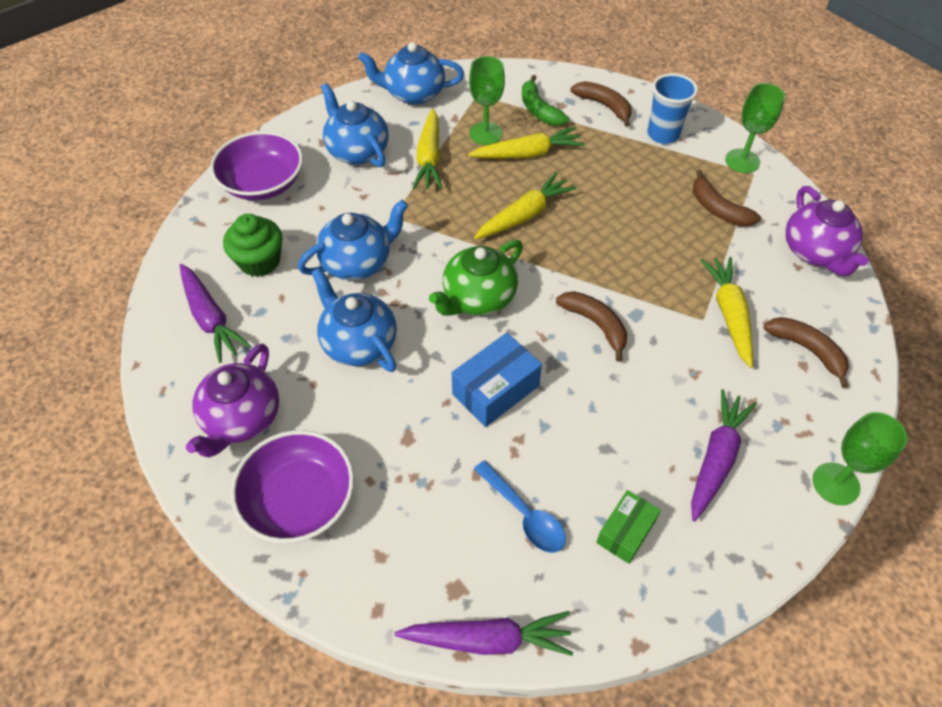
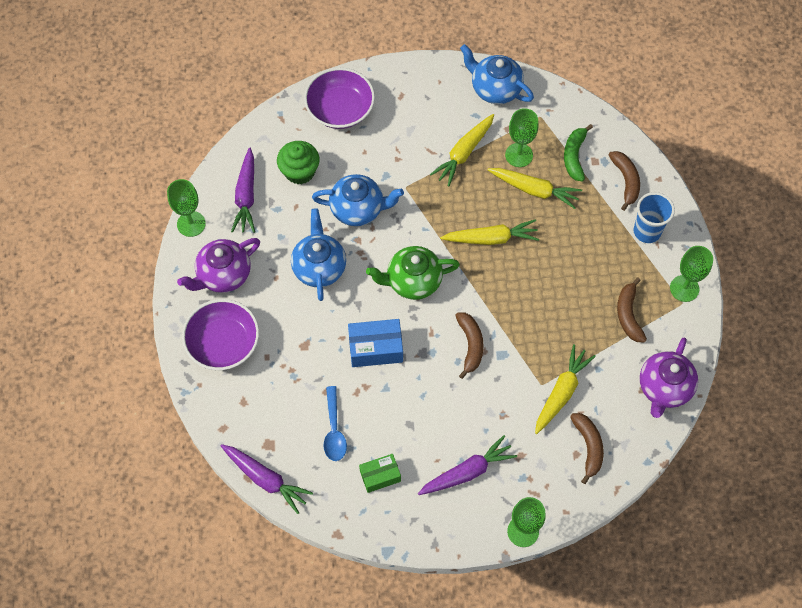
camera: 35 degrees right, 10 degrees up
(157, 385) = (191, 224): none -> green goblet
(357, 151) = (419, 118): blue teapot -> none

